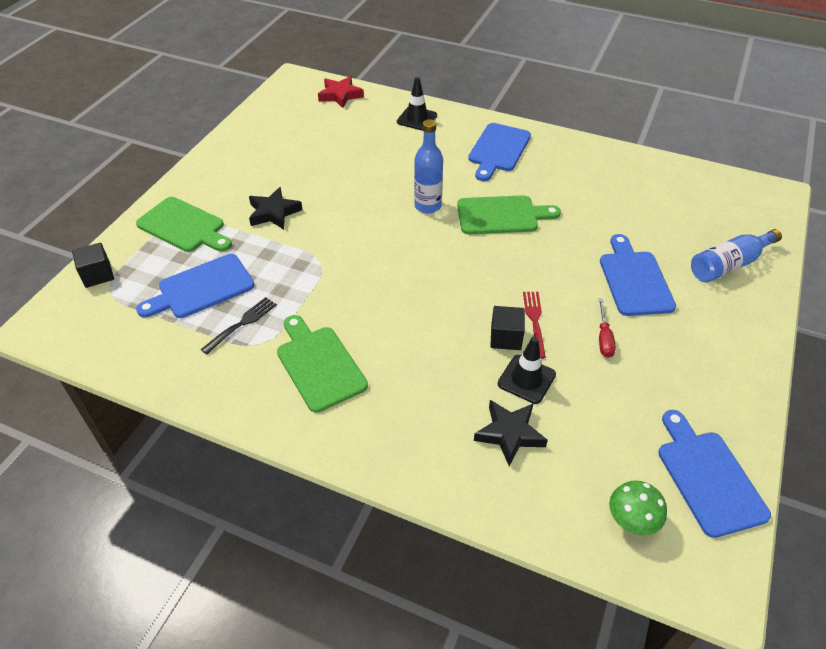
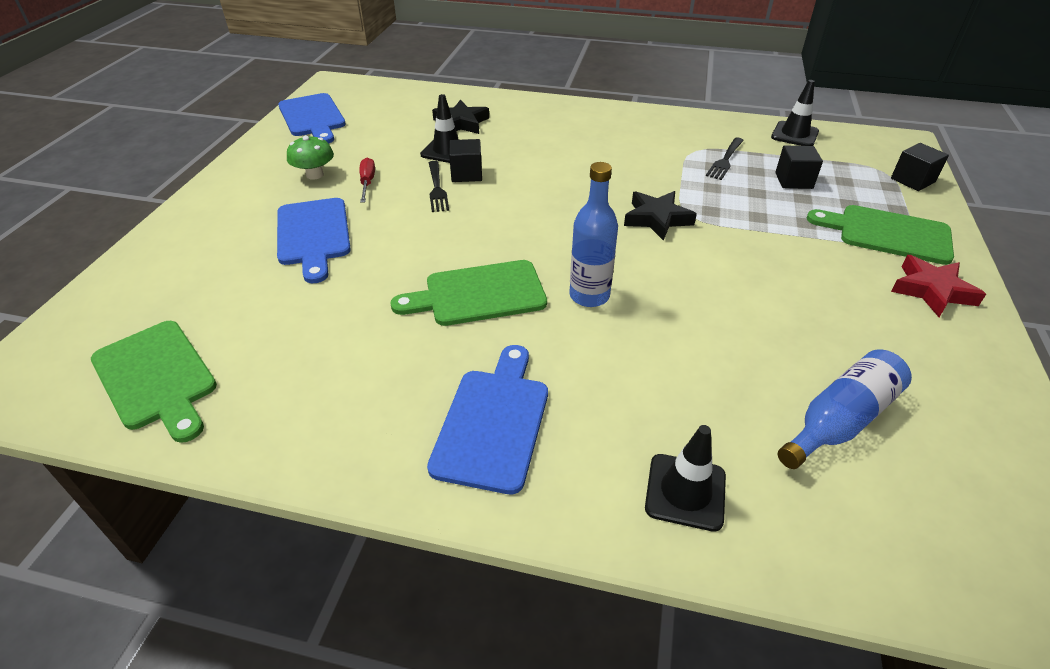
camera: 170 degrees right, 5 degrees down
(136, 354) = (794, 134): none -> black traffic cone
(201, 288) = (793, 181): blue cutting board -> black cube
(274, 212) = (795, 262): black star -> black star (657, 219)
(319, 365) = (633, 143): green cutting board -> green cutting board (157, 377)
(340, 95) = (909, 553): red star -> red star (932, 290)
(535, 321) = (437, 188): red fork -> black fork
(632, 520) = (377, 98): green mushroom -> green mushroom (315, 175)
(729, 265) = (179, 264): blue bottle -> blue bottle (840, 420)

